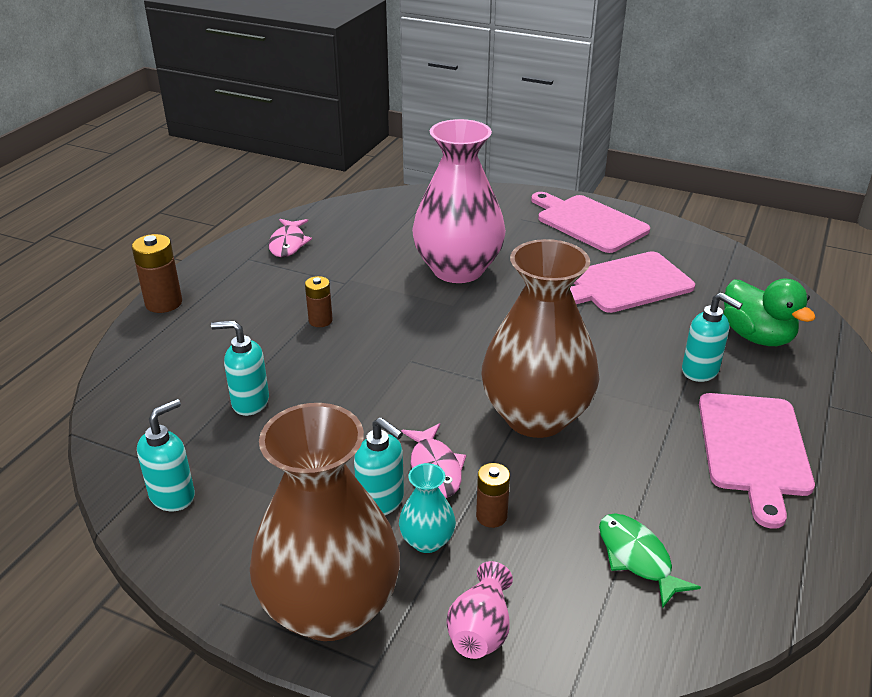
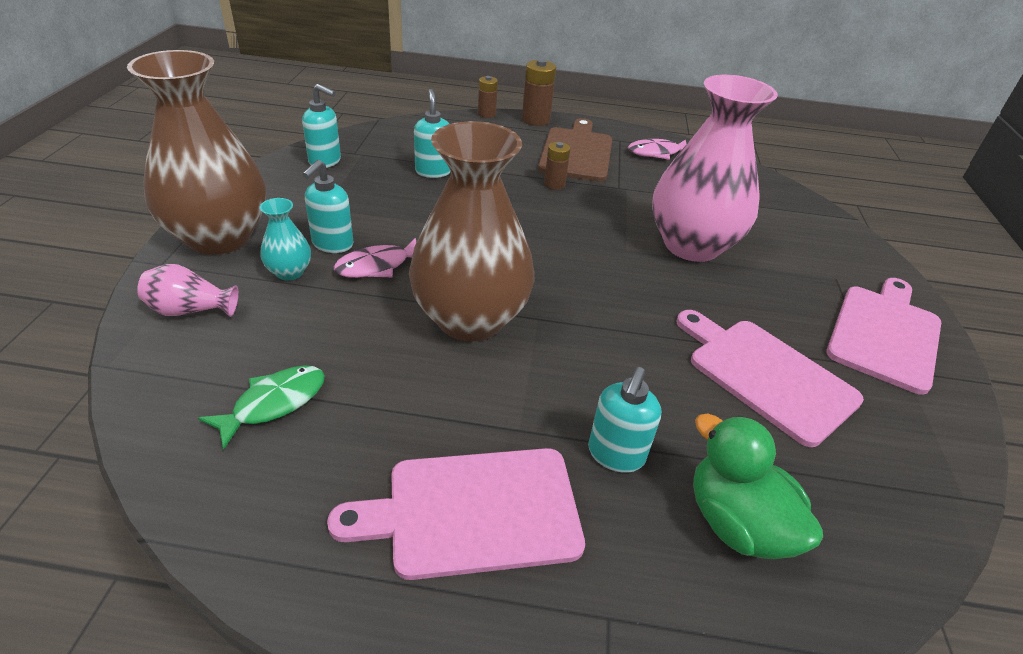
camera: 70 degrees right, 5 degrees up
(260, 292) = (576, 152): none -> brown cutting board
(491, 516) = (322, 303): brown battery -> brown battery (486, 114)
(756, 336) = (736, 523): green duck -> green duck turned 105 degrees clockwise

